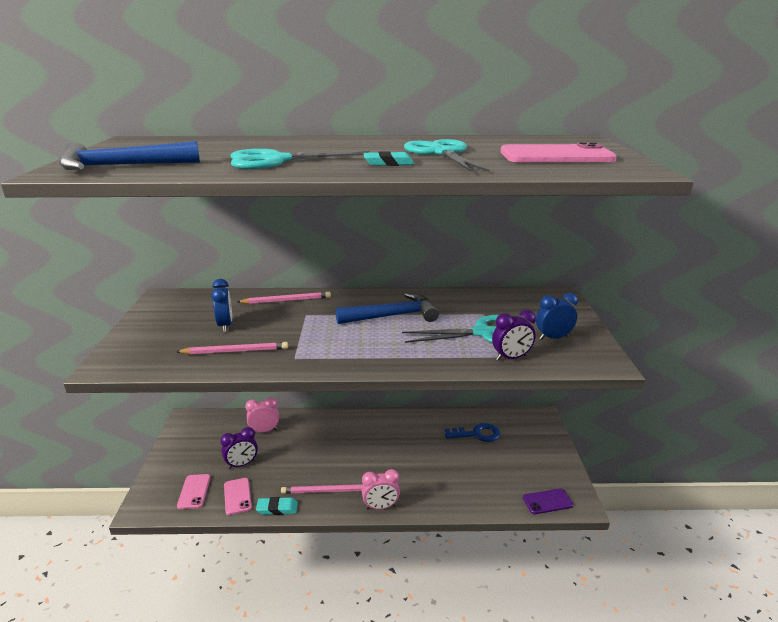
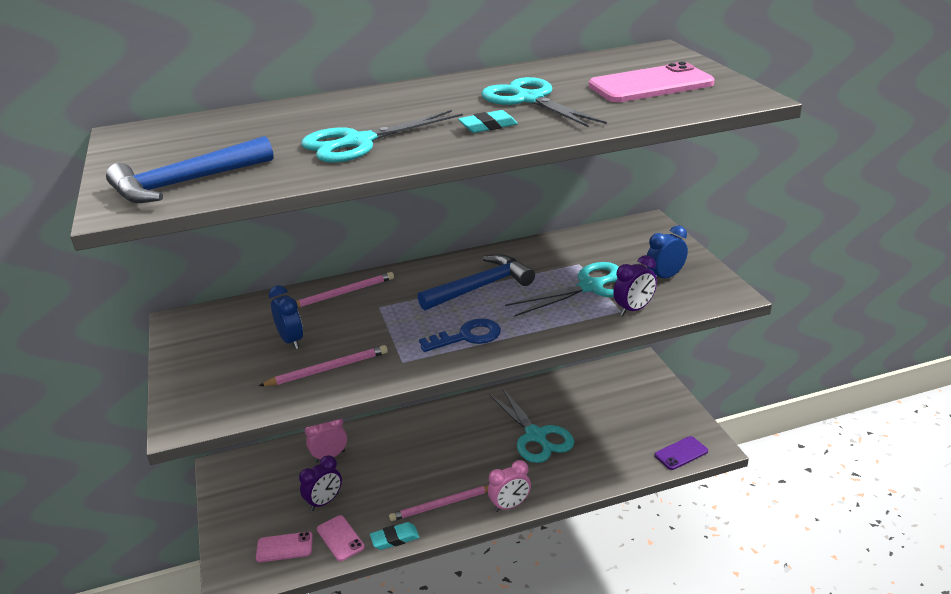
camera: 15 degrees left, 5 degrees up
(194, 491) = (284, 547): pink phone -> pink phone turned 75 degrees counterclockwise
(428, 454) = (536, 436): none -> turquoise scissors
(477, 434) = (579, 399): blue key -> blue key (467, 336)

